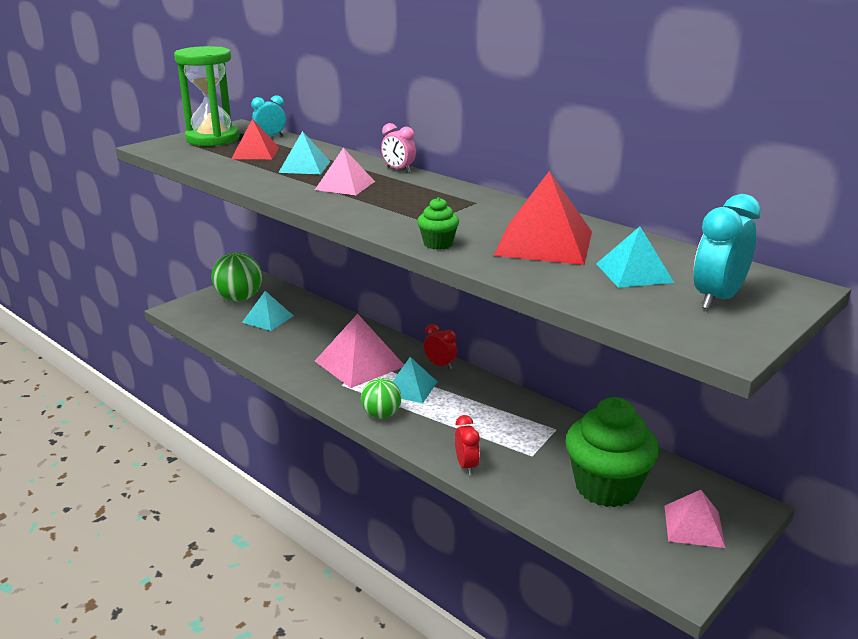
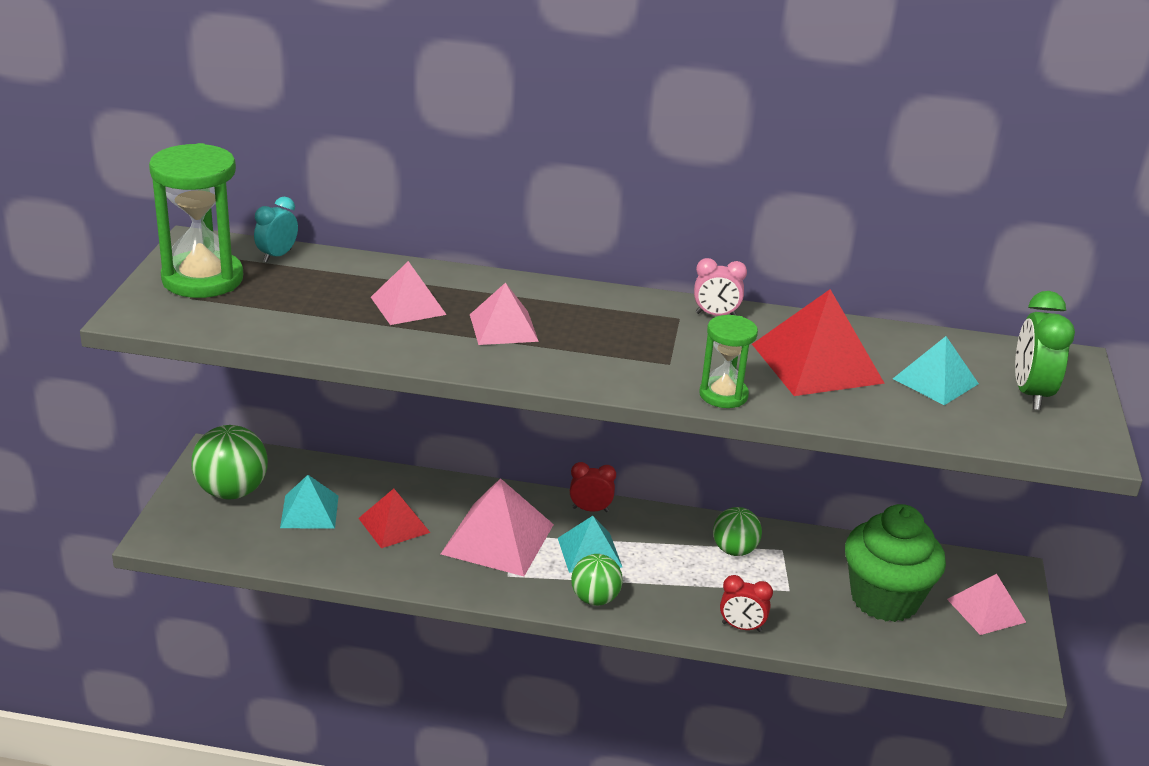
camera: 35 degrees left, 5 degrees up
(255, 153) = (306, 294): red pyramid -> red pyramid (394, 525)
(304, 167) = (408, 305): turquoise pyramid -> pink pyramid
(398, 170) = (527, 283): pink clock -> pink clock (715, 315)
(438, 244) = (723, 395): green cupcake -> green hourglass
(466, 466) = (741, 627): red clock -> red clock turned 150 degrees clockwise
(517, 418) = (734, 550): none -> green ball
(717, 299) = (1030, 394): turquoise clock -> green clock

